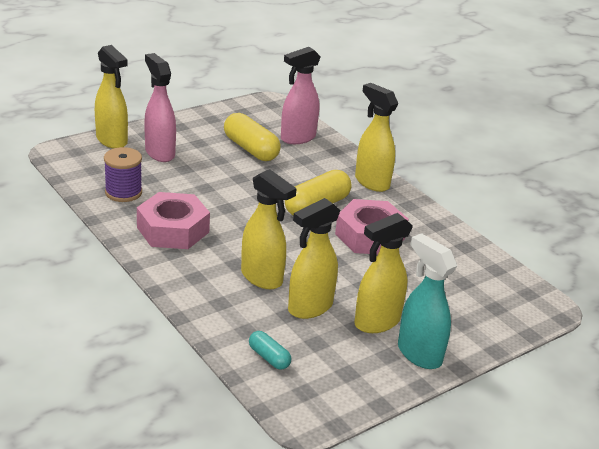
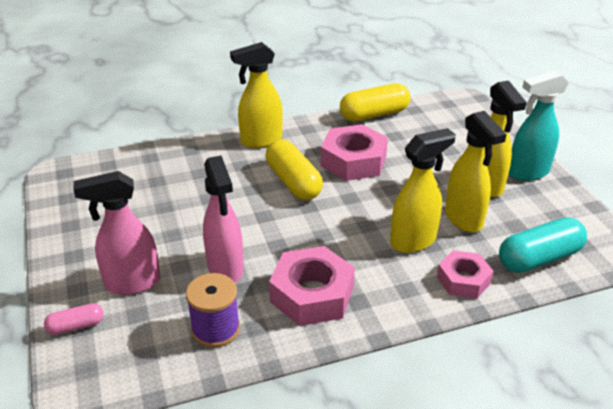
camera: 70 degrees left, 5 degrees up
(112, 141) = (76, 326): yellow spray bottle -> pink capsule
(218, 308) = (463, 280): none -> pink nut
(250, 149) = (159, 206): yellow capsule -> yellow capsule (374, 114)
(269, 357) = (539, 258): turquoise capsule -> turquoise capsule, size x1.89
(297, 138) = (152, 169): pink spray bottle -> pink spray bottle (226, 268)

